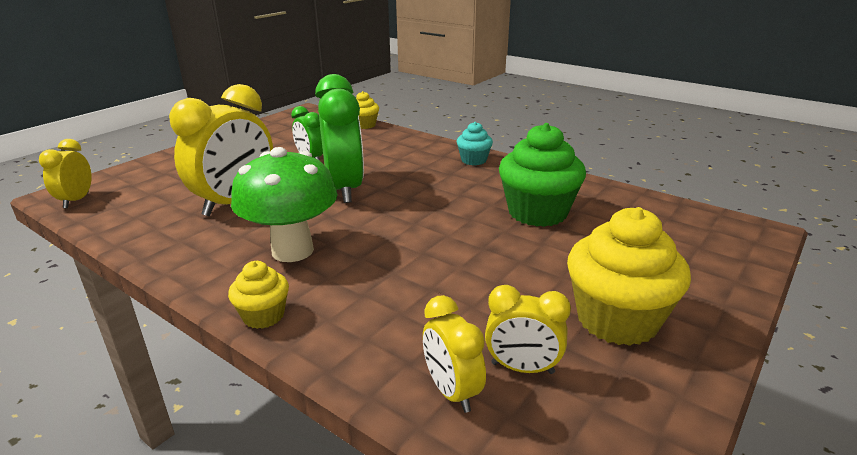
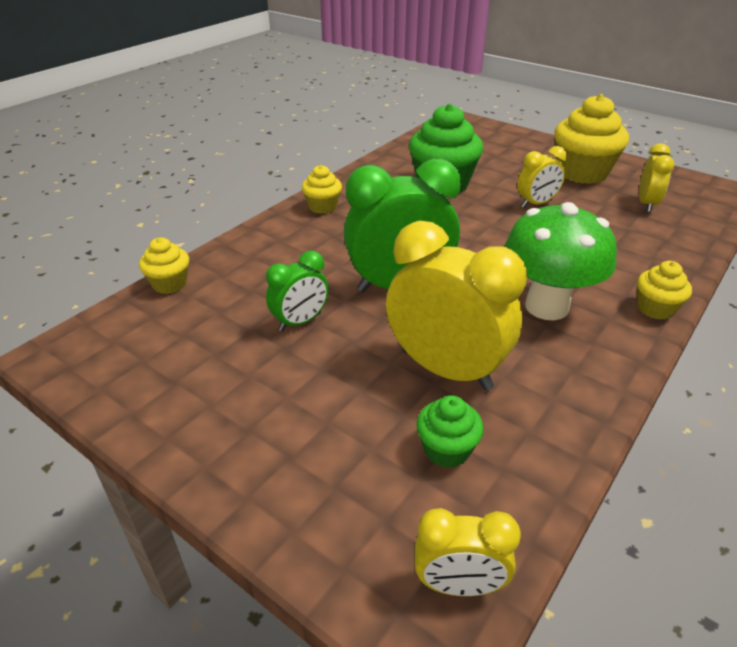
camera: 90 degrees left, 10 degrees up
(164, 201) = (446, 449): none -> green cupcake
(451, 391) = (682, 226): yellow clock -> yellow clock (536, 204)
(473, 160) = (322, 207): turquoise cupcake -> yellow cupcake

